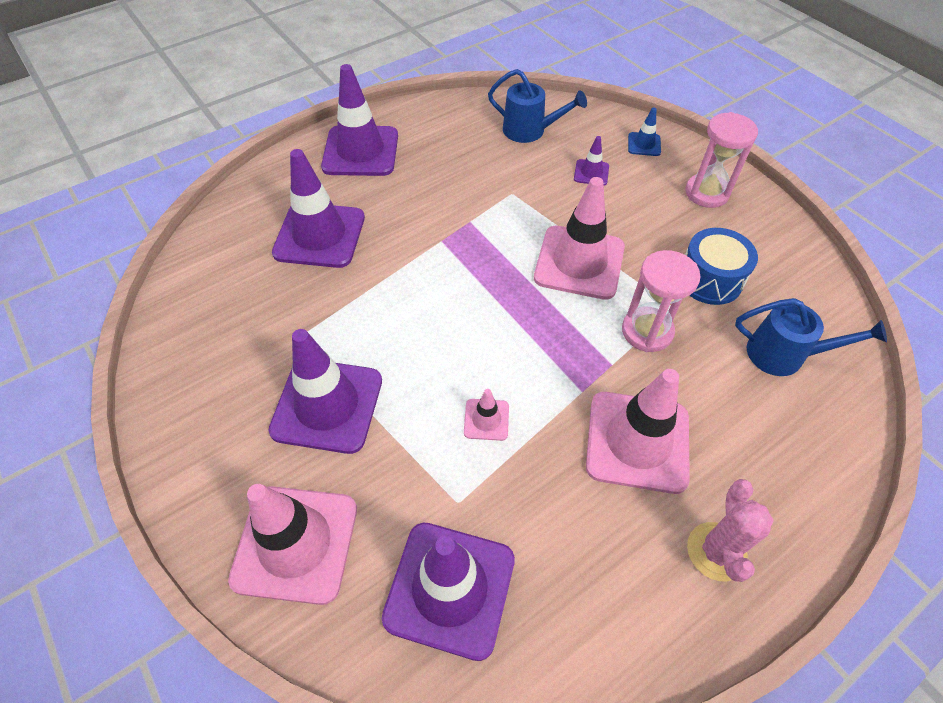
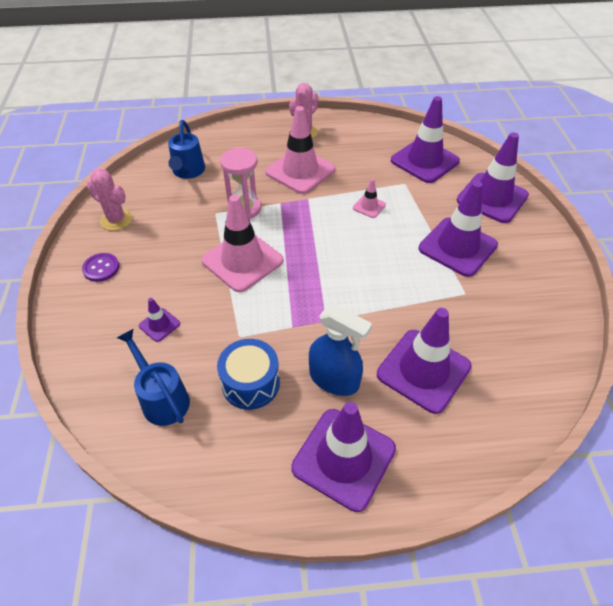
camera: 150 degrees left, 5 degrees down
(295, 543) = (492, 198): pink traffic cone -> purple traffic cone
(400, 196) = (334, 379): none -> blue spray bottle
(644, 144) = (87, 331): blue traffic cone -> none
(706, 193) = (101, 268): pink hourglass -> purple button
(709, 279) = (176, 217): blue drum -> blue drum (250, 383)
(767, 246) = (116, 220): none -> pink cactus
(784, 355) = (188, 172): blue watering can -> blue watering can turned 135 degrees counterclockwise

